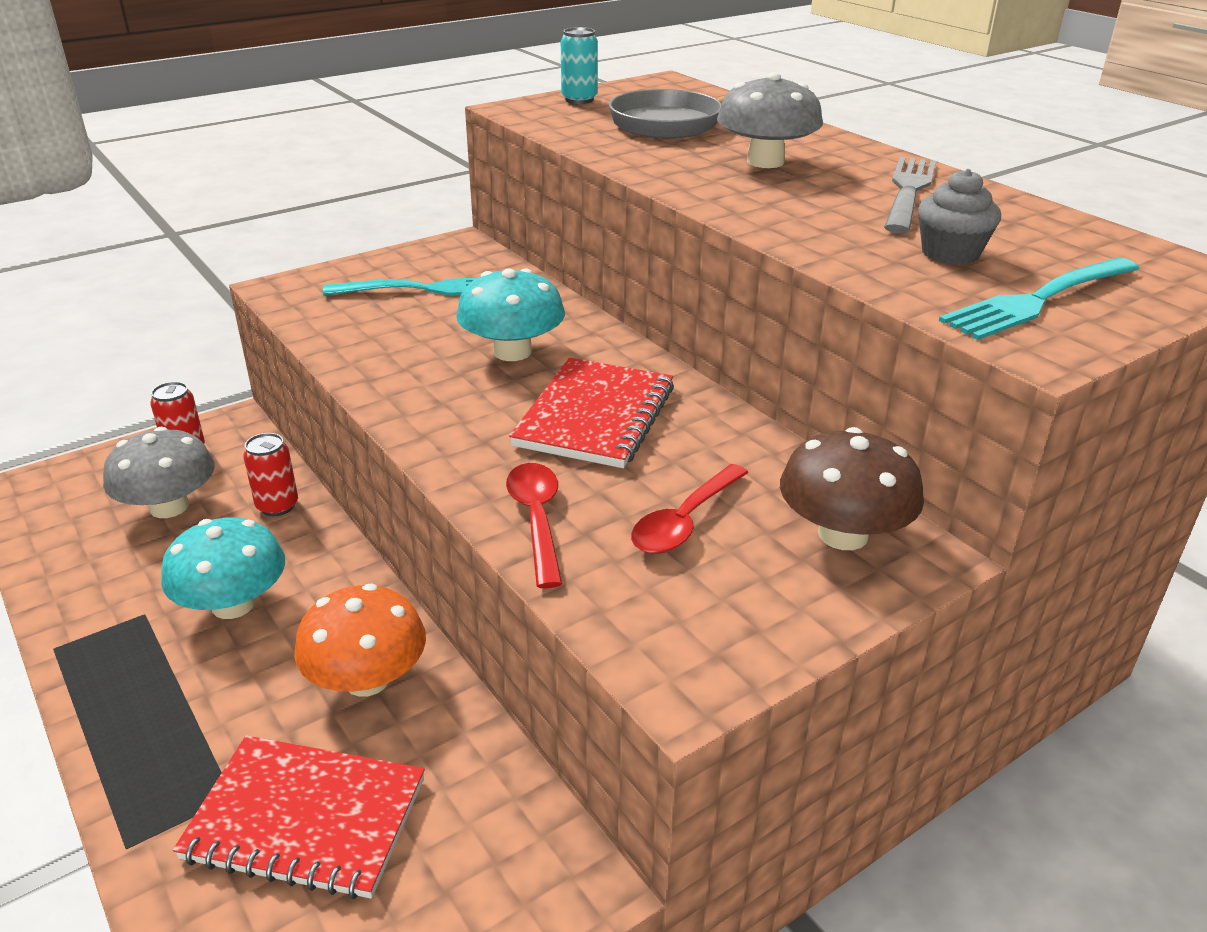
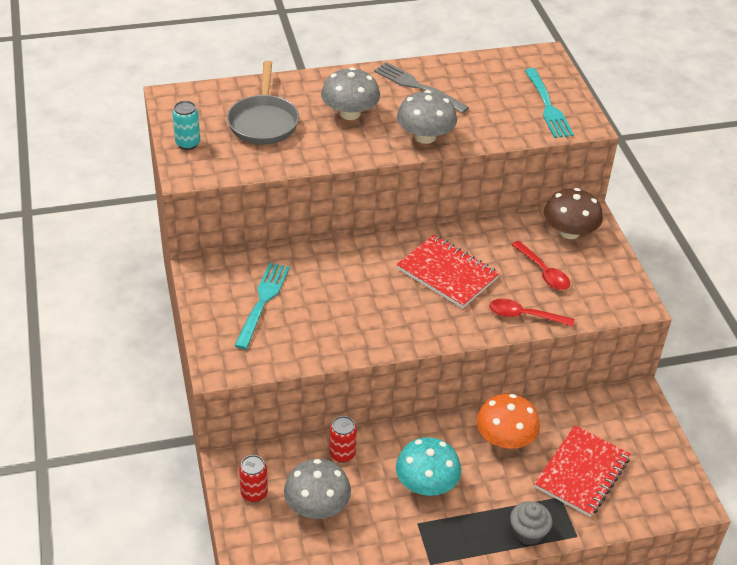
camera: 70 degrees left, 10 degrees up
(512, 352) = (365, 285): turquoise mushroom -> none
(776, 214) = (425, 137): none -> grey mushroom
(950, 253) = (494, 107): grey cupcake -> grey cupcake (528, 532)

